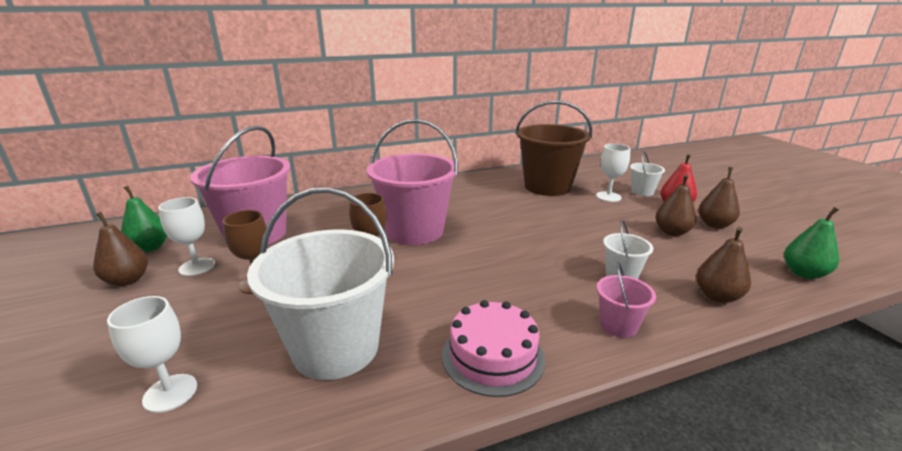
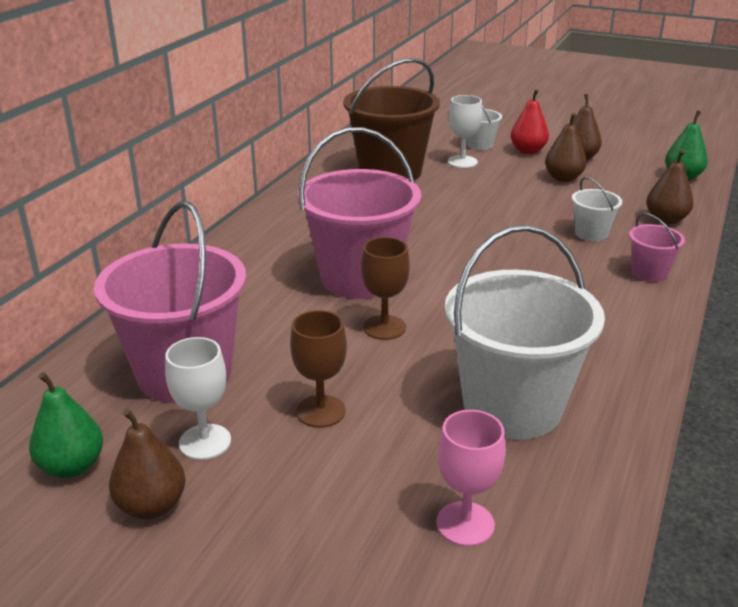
camera: 45 degrees left, 5 degrees up
(170, 393) = (465, 524): white goblet -> pink goblet
(493, 356) = (620, 340): pink cake -> none

